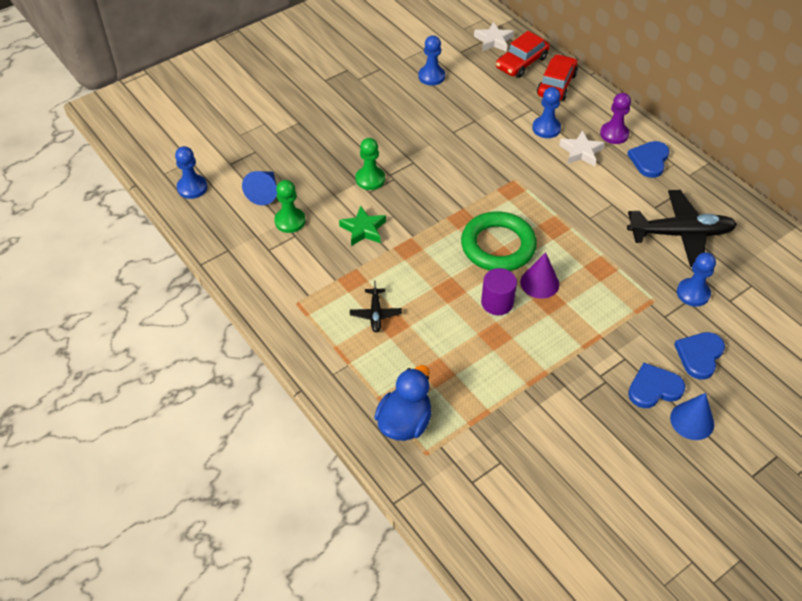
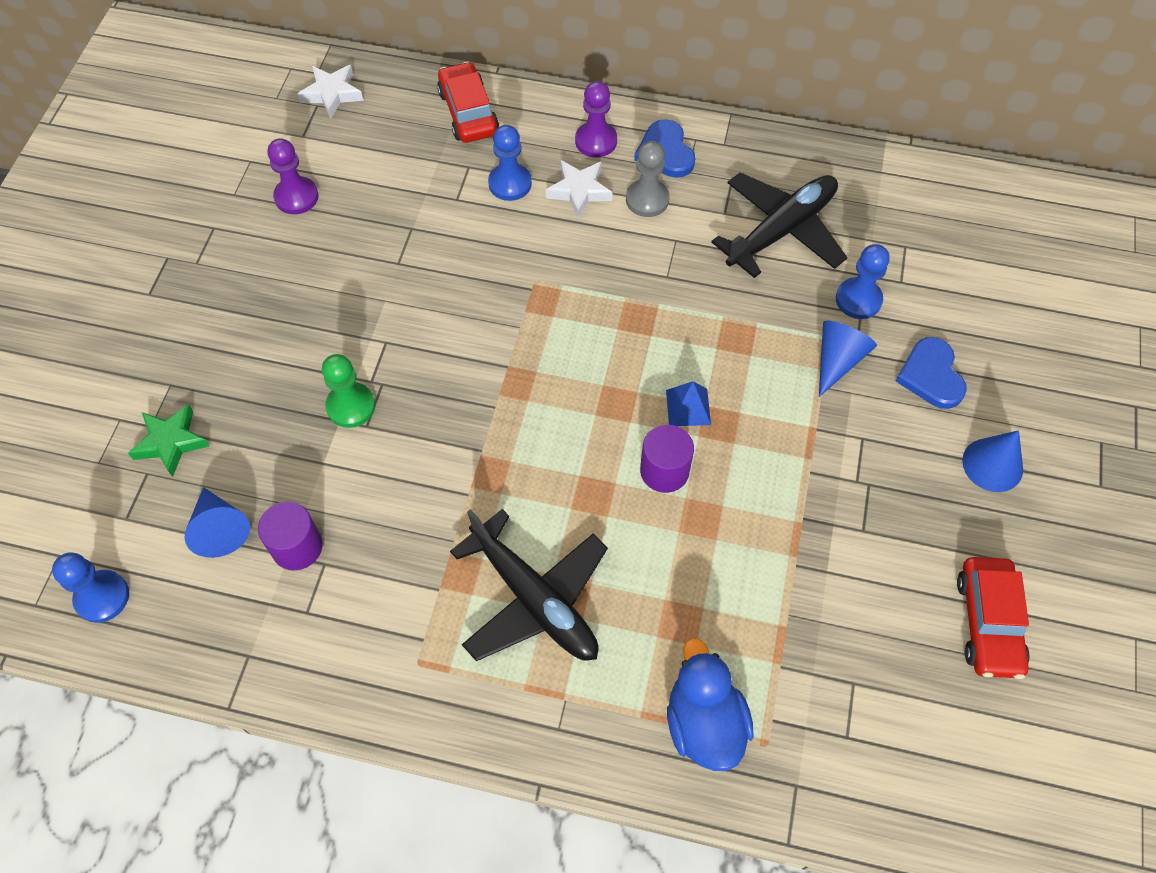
camera: 40 degrees left, 10 degrees up
(290, 221) = (297, 547): green pawn -> purple cylinder
(363, 229) = (409, 488): green star -> green star (171, 442)
(375, 314) = (535, 599): black plane -> black plane, size x2.08
(431, 76) = (296, 197): blue pawn -> purple pawn
(498, 246) = (597, 391): green ring -> none
(521, 63) = (397, 106): red car -> red car (988, 622)
(539, 283) = (688, 407): purple cone -> blue pyramid
(615, 176) = (647, 199): none -> grey pawn
(649, 314) = (837, 360): none -> blue cone
(654, 388) = (923, 453): blue heart -> none

